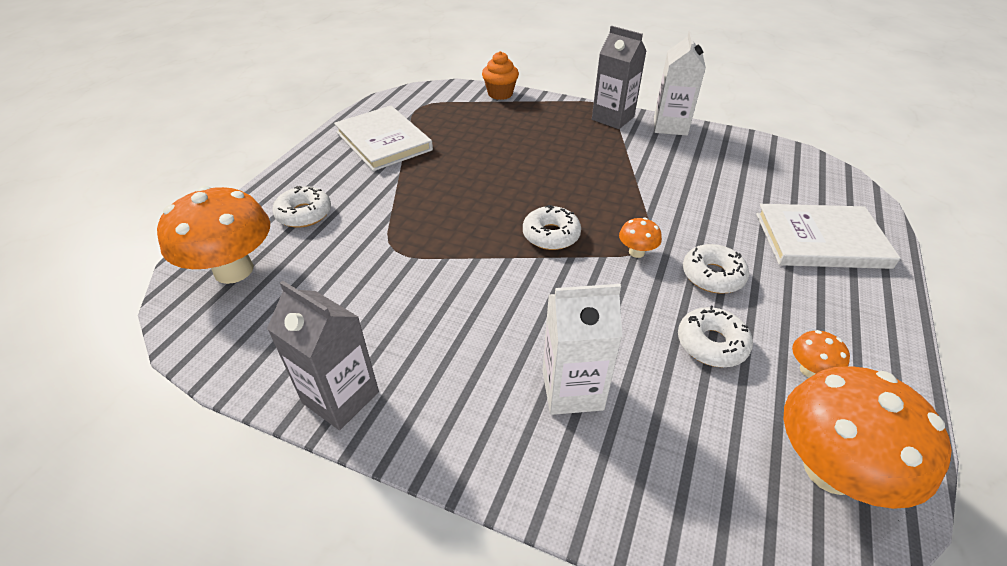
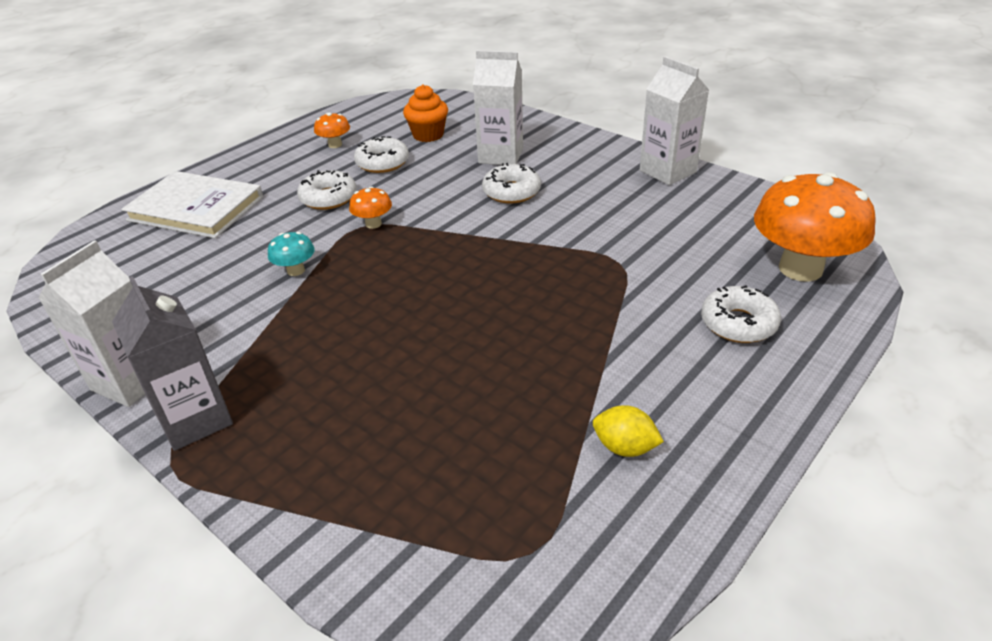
camera: 160 degrees left, 5 degrees down
(341, 397) = (668, 171): grey carton -> white carton
(384, 141) = (625, 447): white book -> yellow lemon
(500, 94) = (339, 556): orange cupcake -> orange cupcake (428, 135)
(551, 235) = (444, 251): white donut -> white donut (511, 192)
(654, 199) = (296, 270): none -> turquoise mushroom
(830, 469) = (381, 115): orange mushroom -> none

